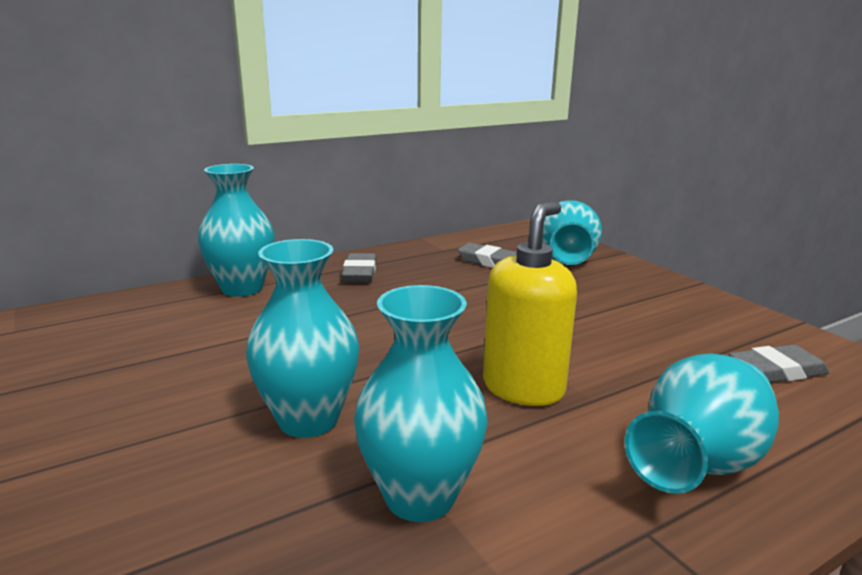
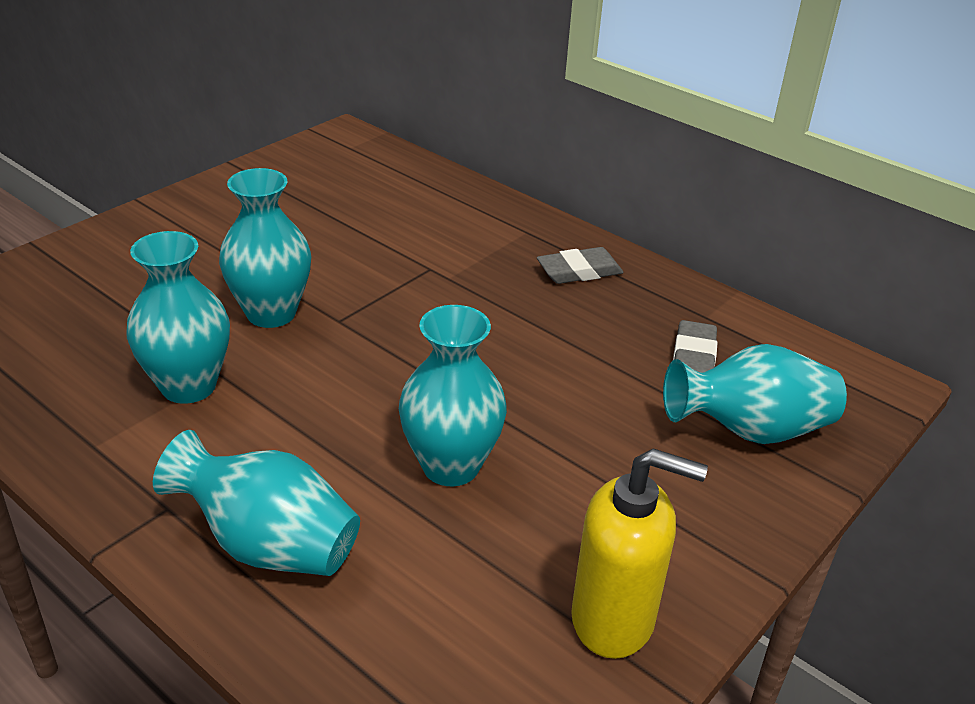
camera: 70 degrees right, 15 degrees up
(242, 288) = (489, 215): turquoise vase -> turquoise vase (451, 466)
(523, 388) = (365, 422): yellow soap dispenser -> yellow soap dispenser (614, 619)
(777, 371) = (494, 637): grey eraser -> none

